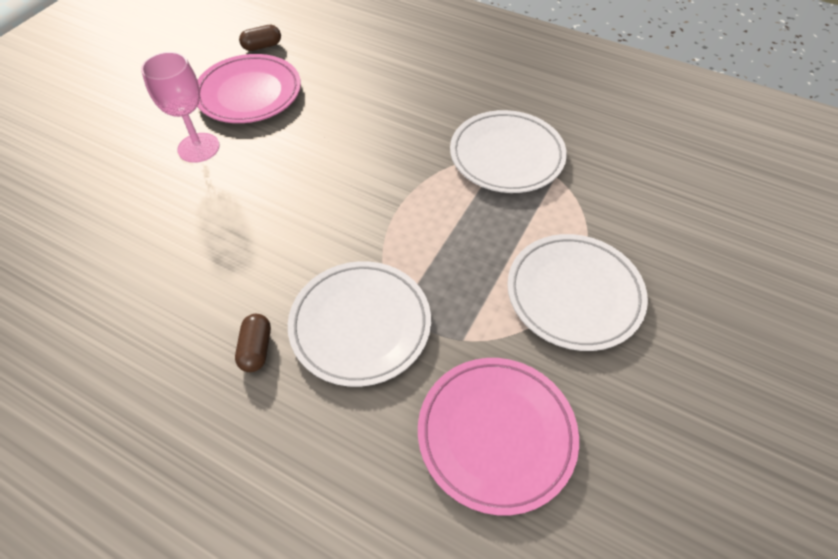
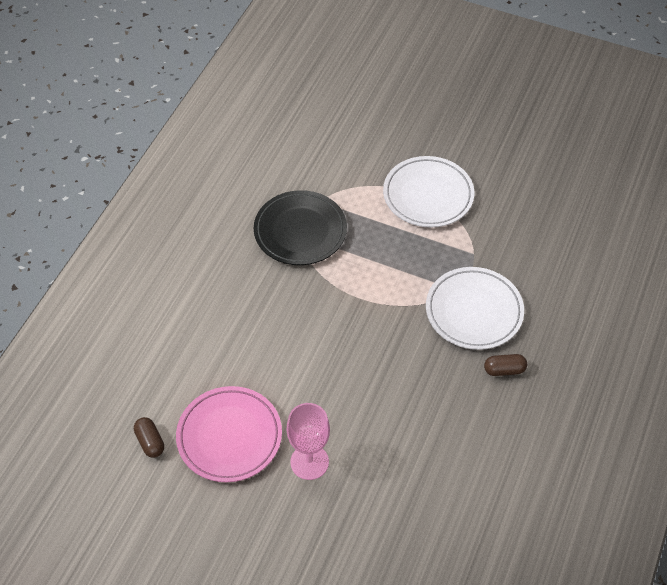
camera: 95 degrees left, 0 degrees up
(496, 435) = (534, 235): pink plate -> none
(506, 156) = (300, 231): white plate -> black plate

